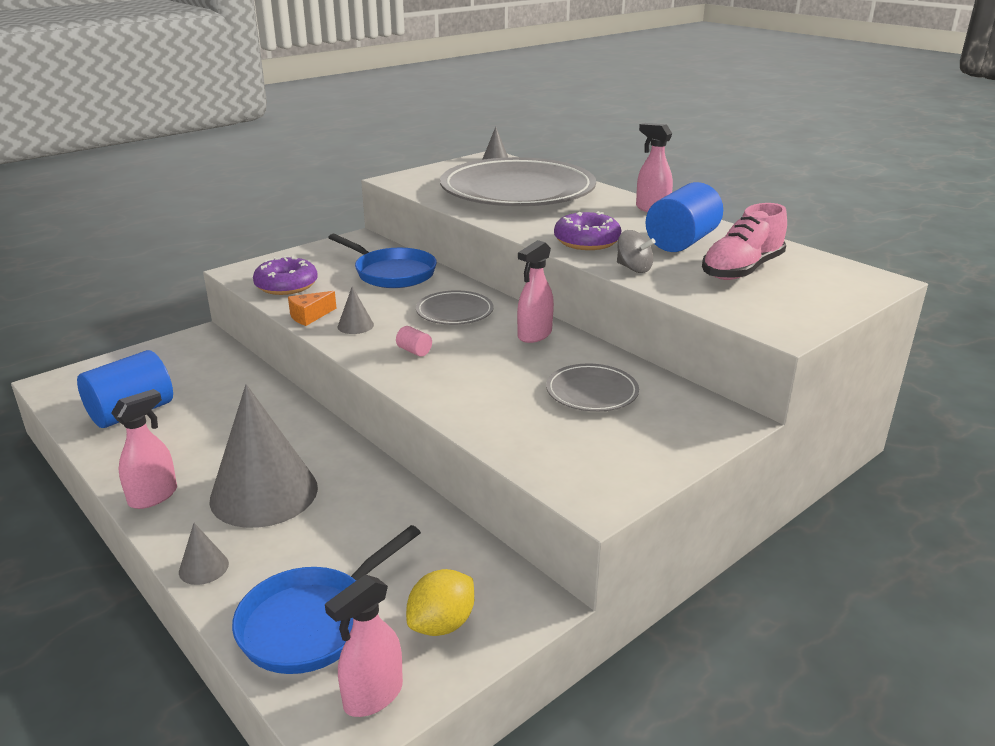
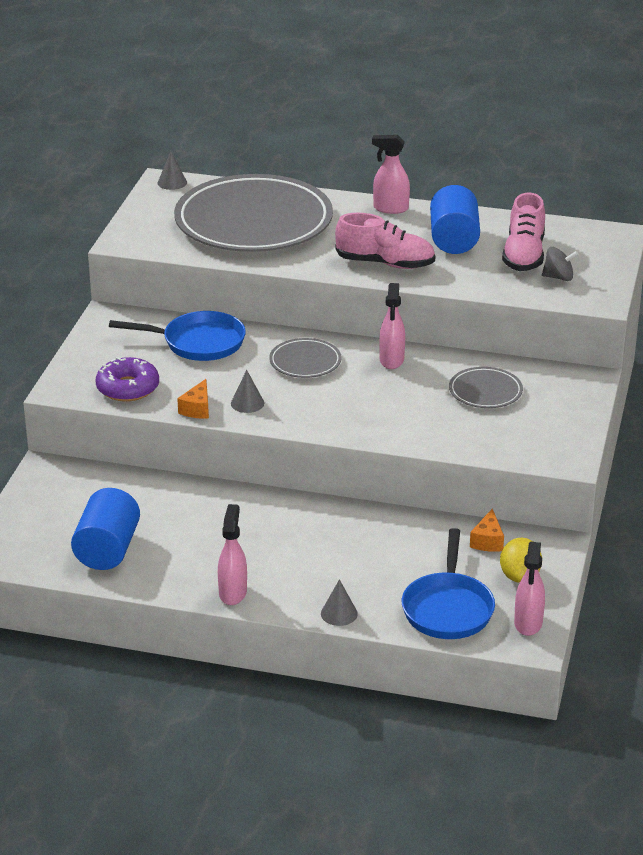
camera: 35 degrees left, 5 degrees up
(264, 493) = (306, 557): grey cone -> none
(414, 351) = (324, 407): pink cylinder -> none
(459, 562) = (487, 541): none -> orange cheese
(587, 241) = (385, 263): purple donut -> pink shoe
(633, 268) = (451, 280): grey spinning top -> grey spinning top (558, 277)

